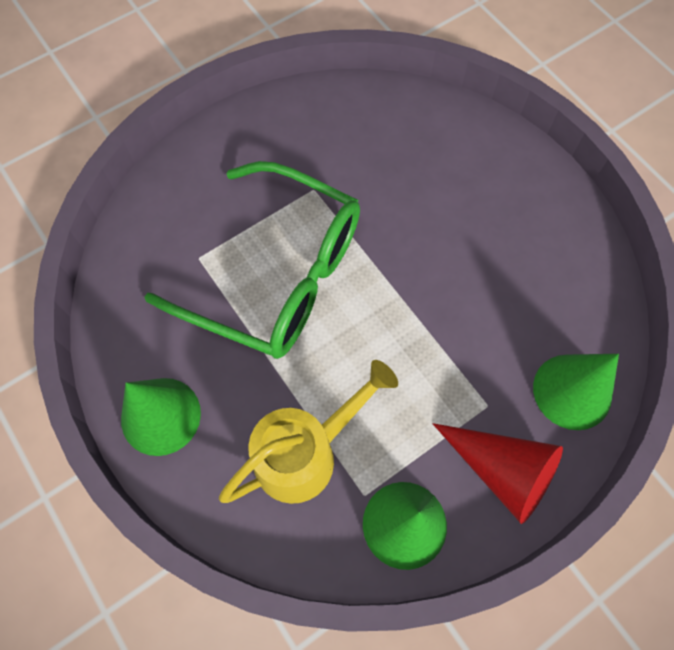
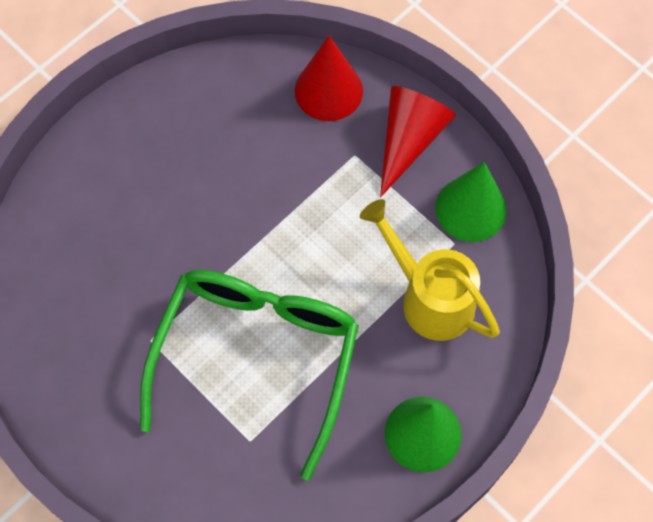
camera: 100 degrees left, 0 degrees up
(572, 391) = (328, 90): green cone -> red cone

